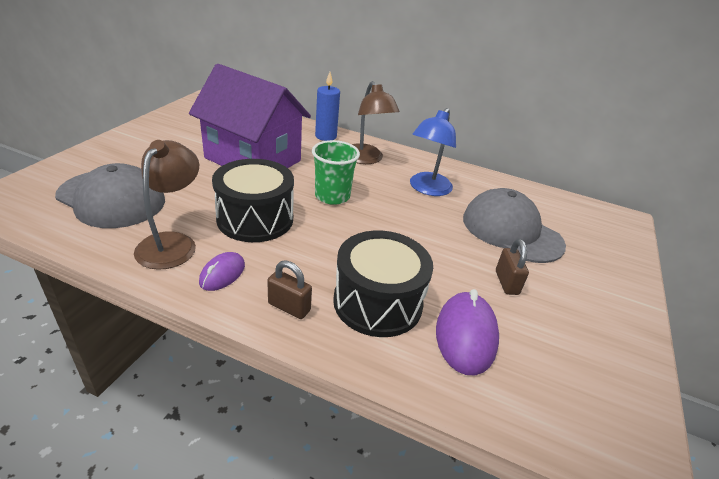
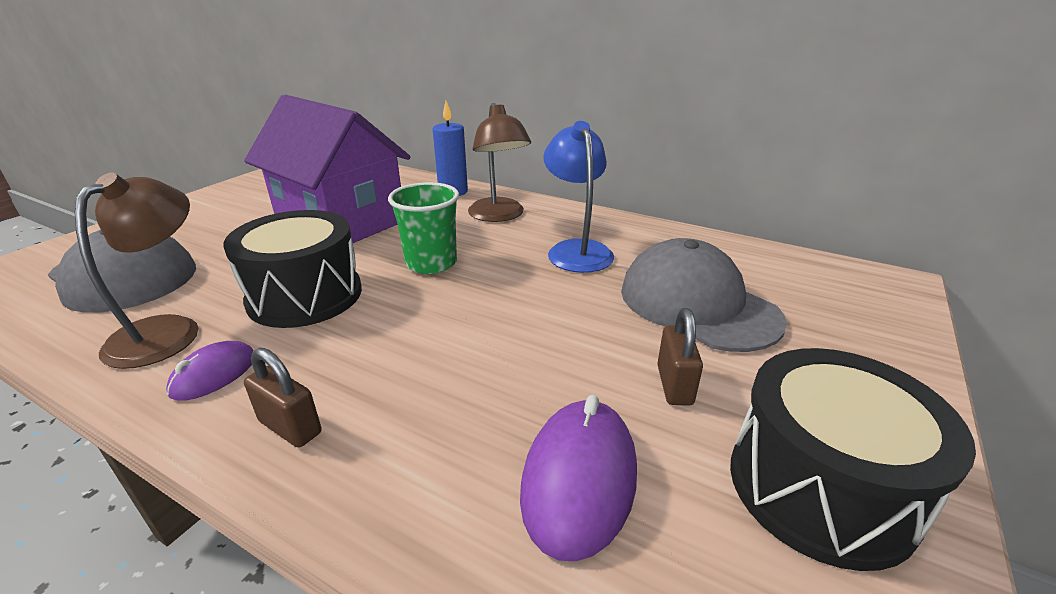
camera: 10 degrees right, 5 degrees down
(377, 302) = (440, 419): black drum -> black drum (820, 487)
(427, 189) = (576, 250): blue lamp -> blue lamp turned 135 degrees clockwise

